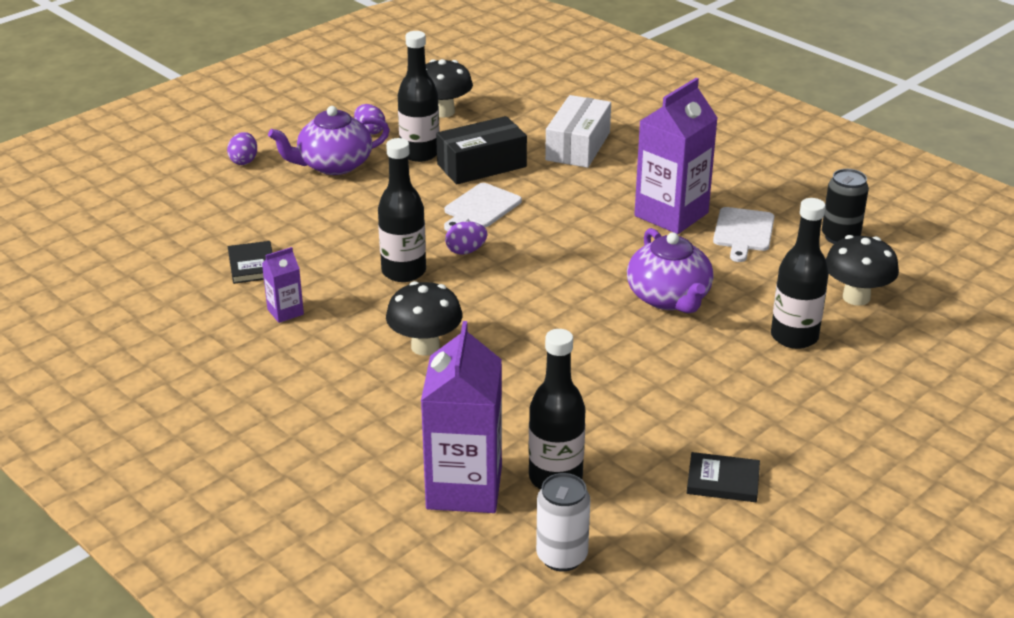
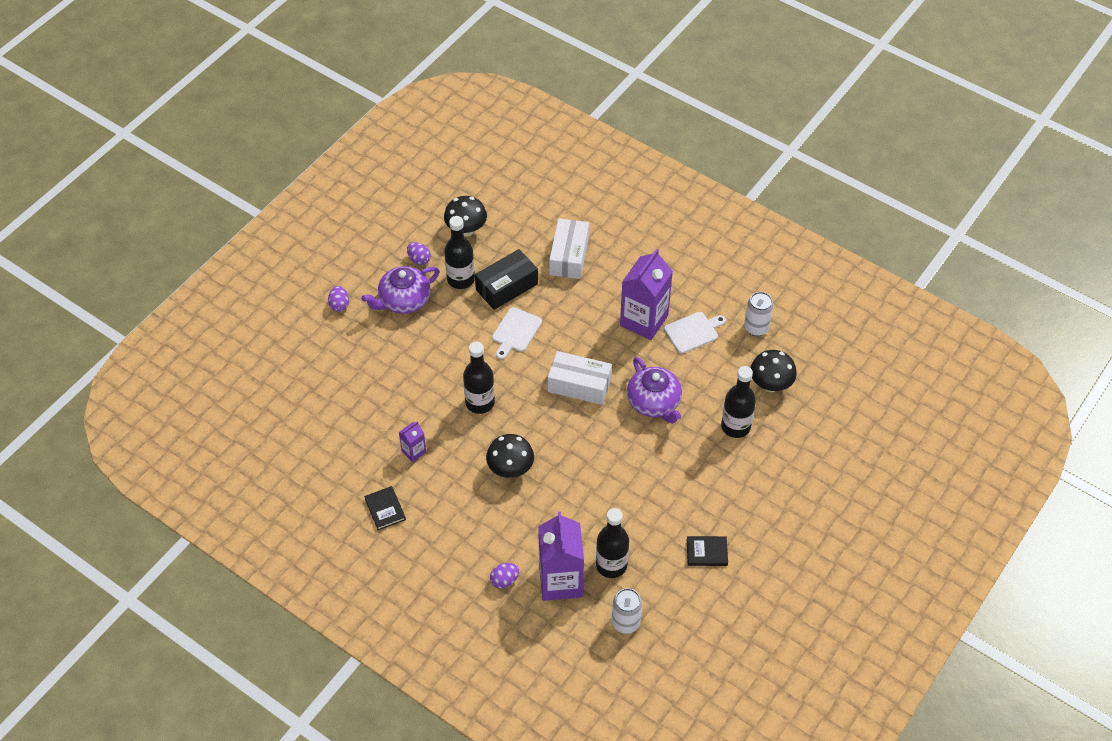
camera: 10 degrees left, 20 degrees up
(252, 265) = (379, 411): black book -> black book (385, 509)
(466, 251) = (516, 377): purple egg -> purple egg (504, 580)
(558, 268) = (579, 385): none -> white box
(743, 232) = (693, 332): white cutting board -> white cutting board turned 120 degrees counterclockwise
(840, 237) = (756, 328): black can -> white can

